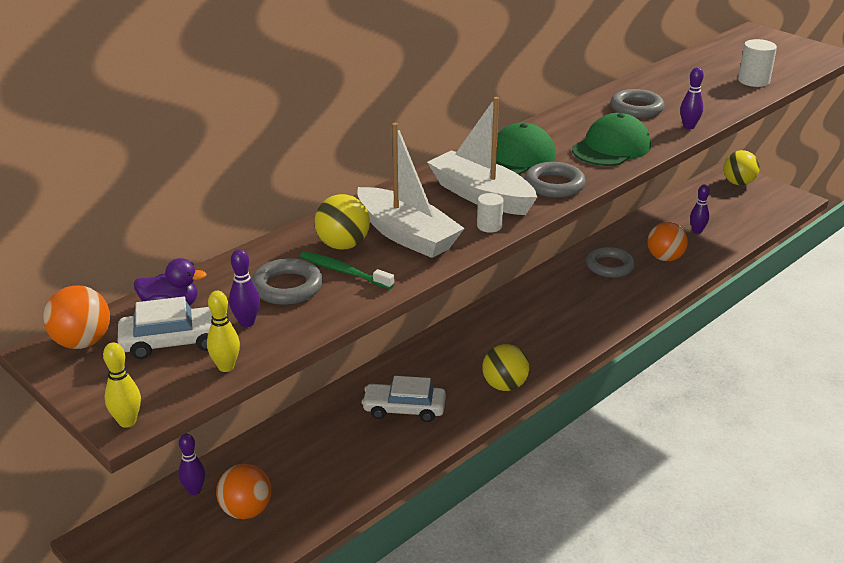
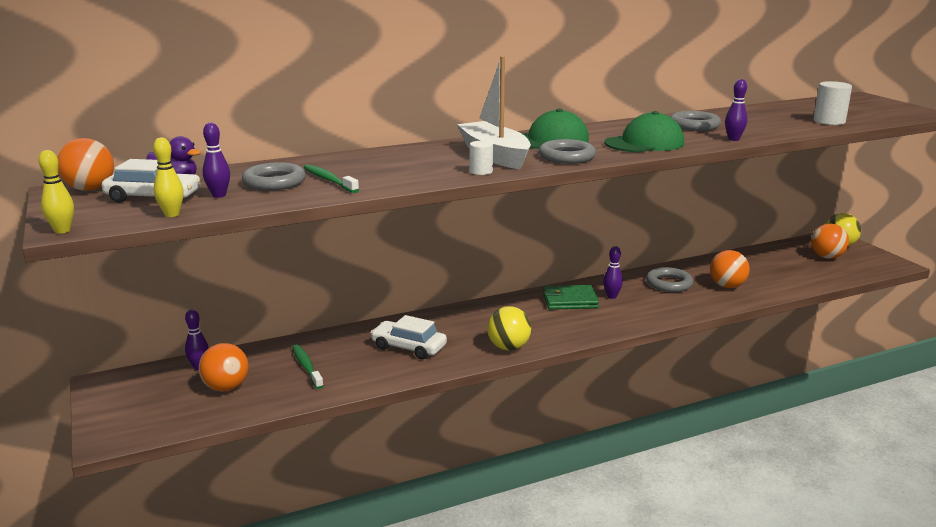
camera: 20 degrees right, 10 degrees down
(314, 461) = (306, 367): none -> green toothbrush
(343, 245) = (347, 167): yellow ball -> none
(406, 235) = (405, 168): white boat -> none
(527, 309) = (570, 300): none -> green wallet
(697, 231) = (773, 272): purple bowling pin -> purple bowling pin (611, 296)
(734, 201) = (826, 257): none -> orange ball

